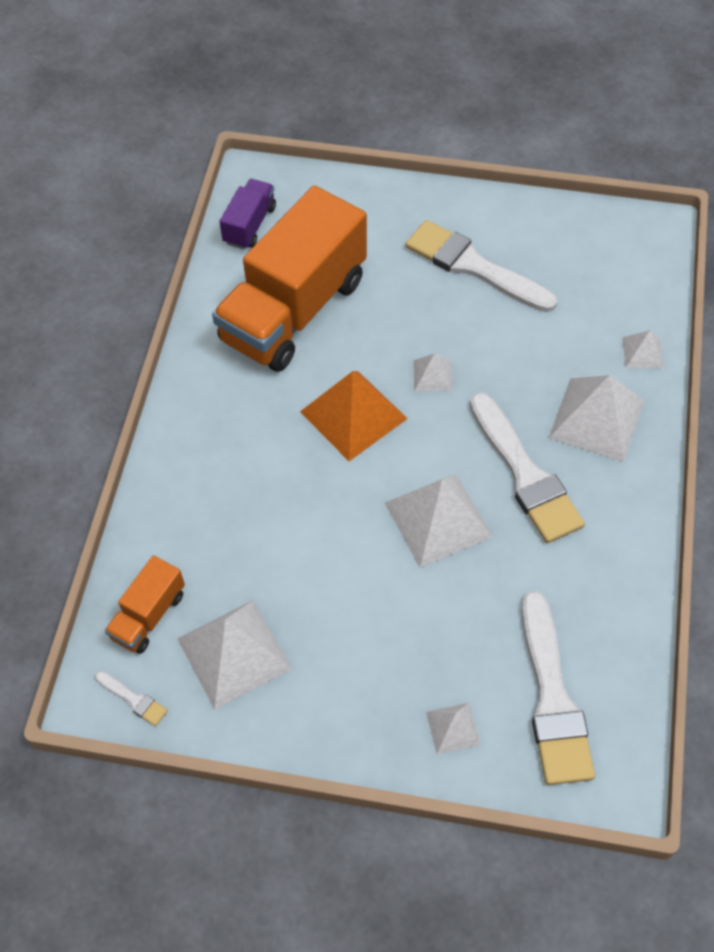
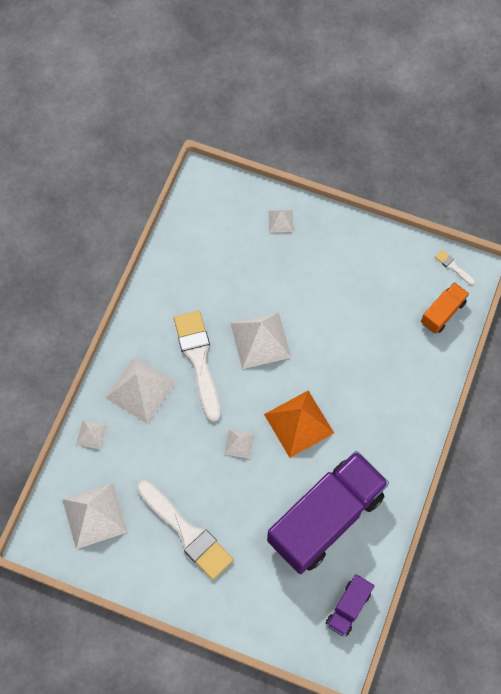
camera: 170 degrees left, 10 degrees up
(234, 653) = (395, 282): white pyramid -> white pyramid (94, 515)
(294, 310) = (326, 518): orange truck -> purple truck
(552, 698) = (223, 226): white brush -> none

